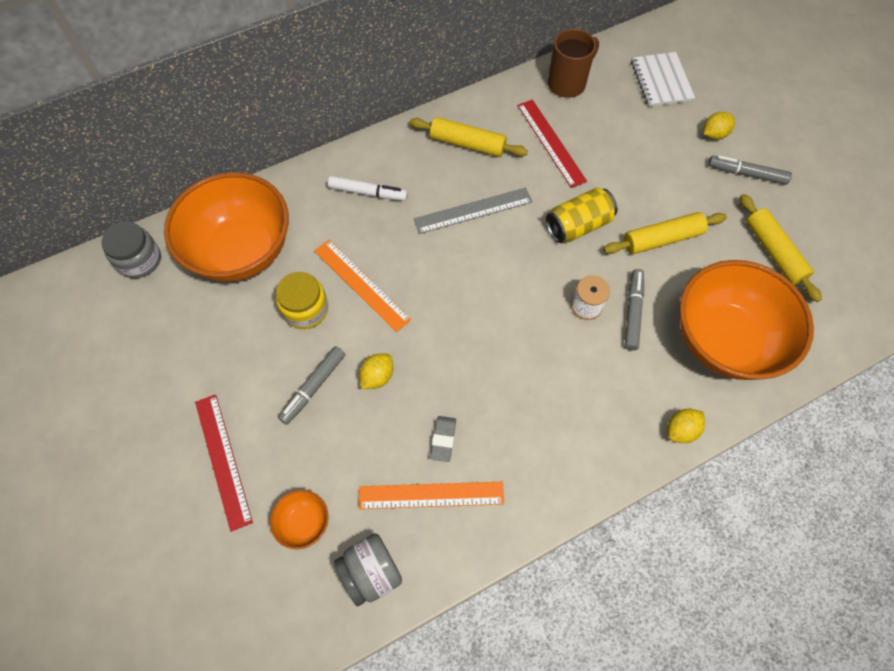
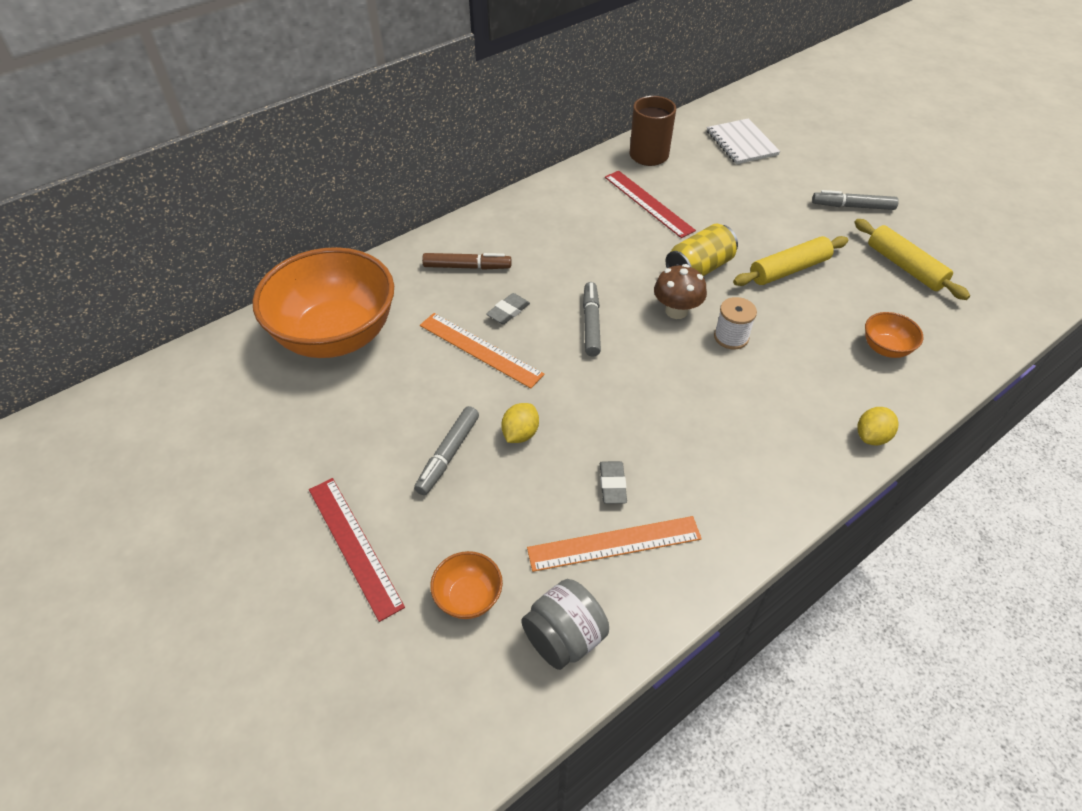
camera: 10 degrees left, 15 degrees down
(139, 260) = (217, 359): grey jar -> none
(305, 309) = (422, 381): yellow jar -> none
(368, 193) = (467, 267): white marker -> brown marker
(394, 247) = (508, 311): none -> grey eraser
(467, 144) = (562, 214): yellow rolling pin -> none
(473, 210) = (584, 269): grey ruler -> none
(544, 269) = (676, 311): none -> brown mushroom
(633, 312) = (781, 336): grey marker -> grey marker (591, 323)
(714, 134) = (809, 179): yellow lemon -> none
(724, 340) = (885, 348): orange bowl -> orange bowl, size x0.41

